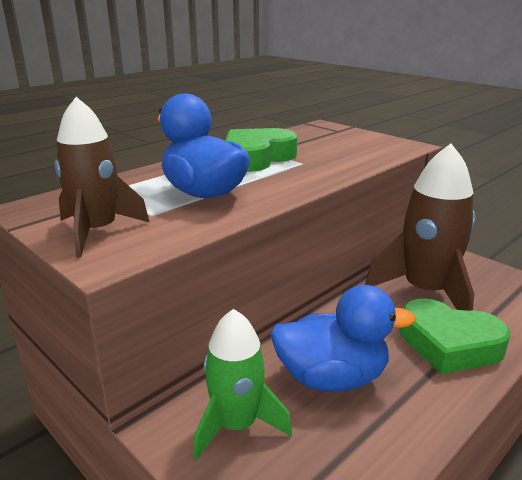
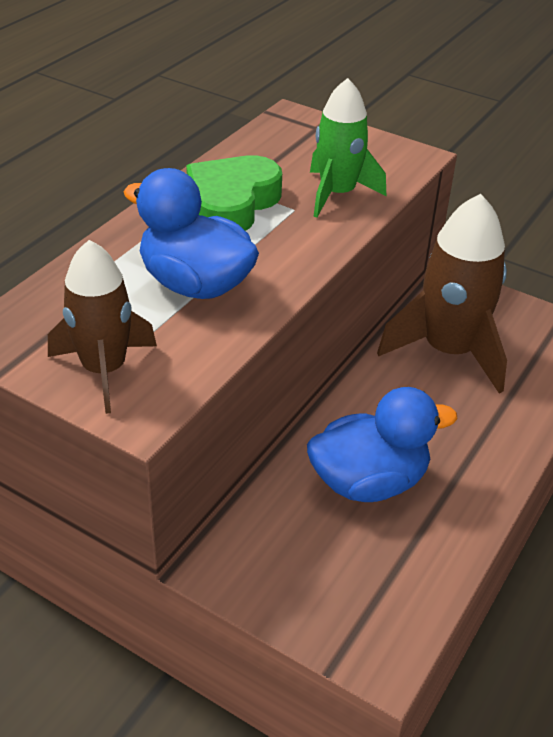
camera: 15 degrees left, 15 degrees up
(236, 425) = (286, 551): green rocket -> green rocket (337, 194)
(449, 344) = (483, 420): green heart -> none

